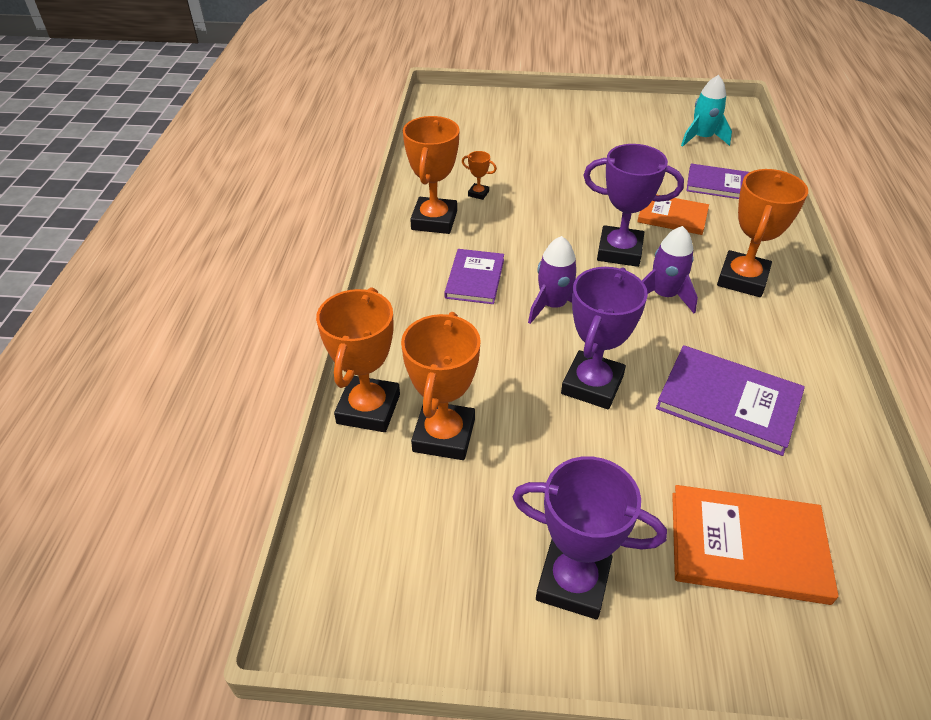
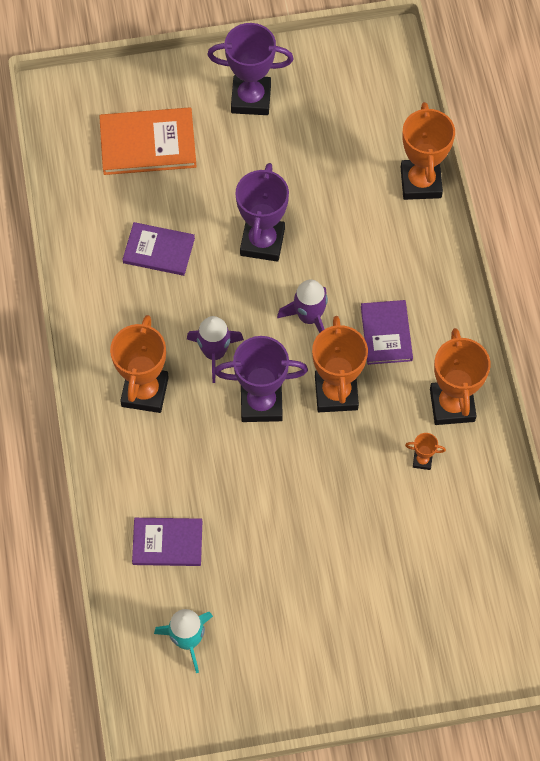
camera: 165 degrees right, 20 degrees up
(444, 435) = (359, 174): orange trophy -> orange trophy (336, 393)
(672, 216) = (214, 471): orange book -> none
(728, 402) = (158, 250): purple book -> purple book, size x0.67

